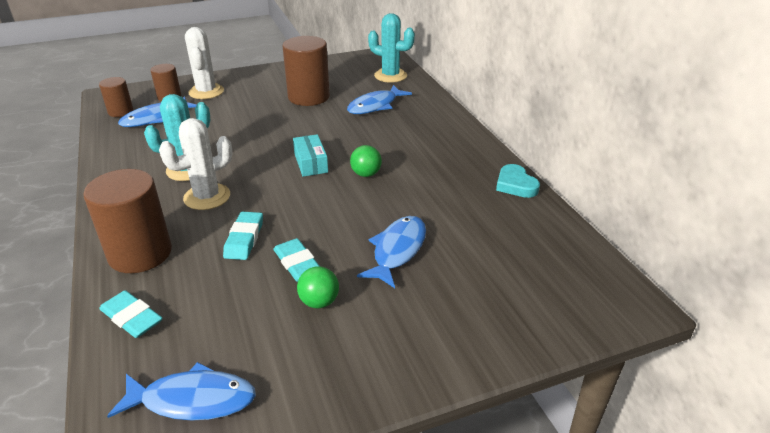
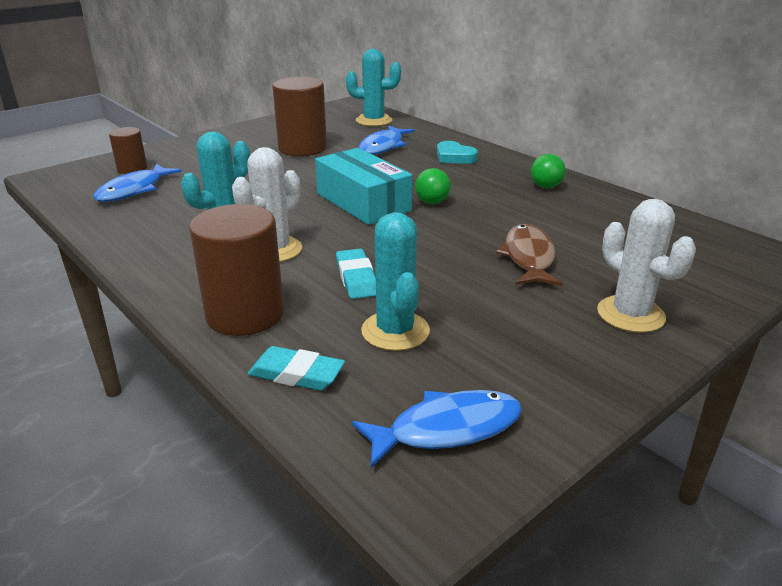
camera: 20 degrees left, 5 degrees down
(120, 112) = (81, 190): brown cylinder -> none
(206, 92) = (175, 158): white cactus -> white cactus (630, 314)
(231, 298) = (395, 331): none -> turquoise cactus
(297, 263) = (438, 287): turquoise eraser -> none
(311, 163) = (363, 202): turquoise box -> turquoise box, size x1.76
(319, 302) = (494, 314): green ball -> green ball (545, 187)
(397, 250) = (528, 257): blue fish -> brown fish
(515, 185) = (585, 188): turquoise heart -> turquoise heart (454, 157)

